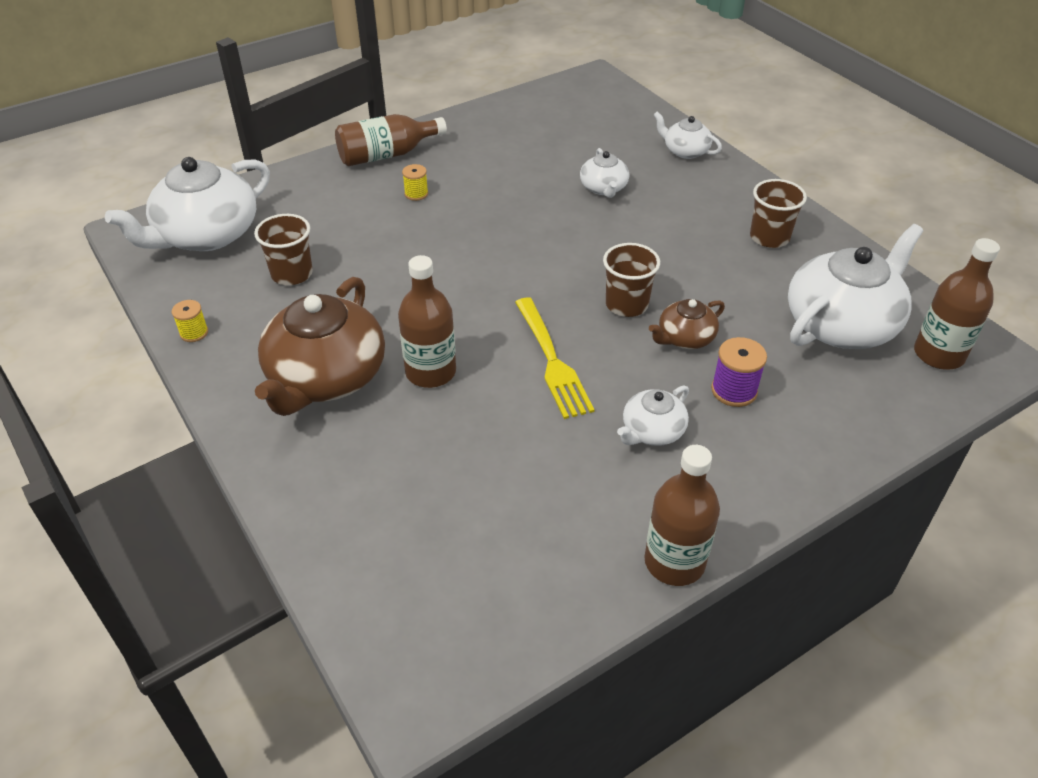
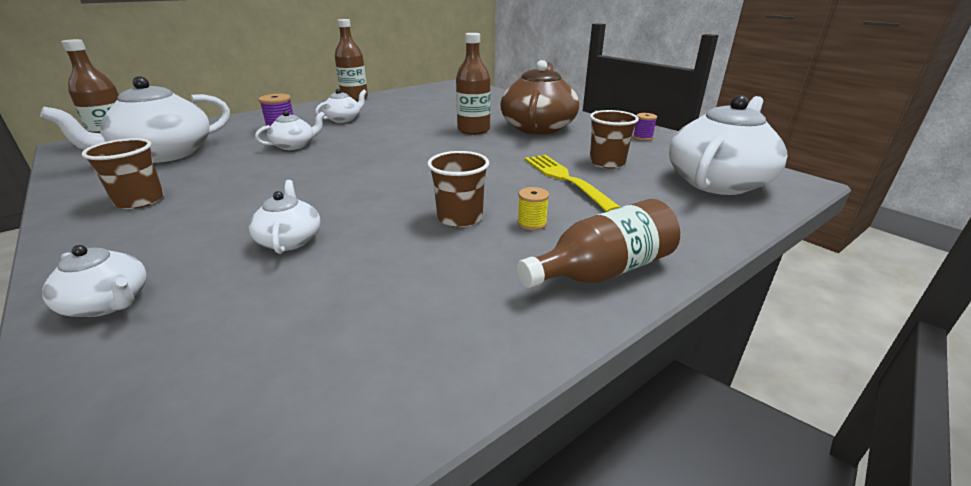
camera: 175 degrees right, 15 degrees down
(194, 333) = (642, 137): yellow spool -> purple spool
(551, 360) = (394, 136): yellow fork -> yellow fork (566, 180)
(626, 304) = (327, 157): brown cup -> brown cup (460, 218)
(685, 338) = (294, 145): brown teapot -> white teapot

